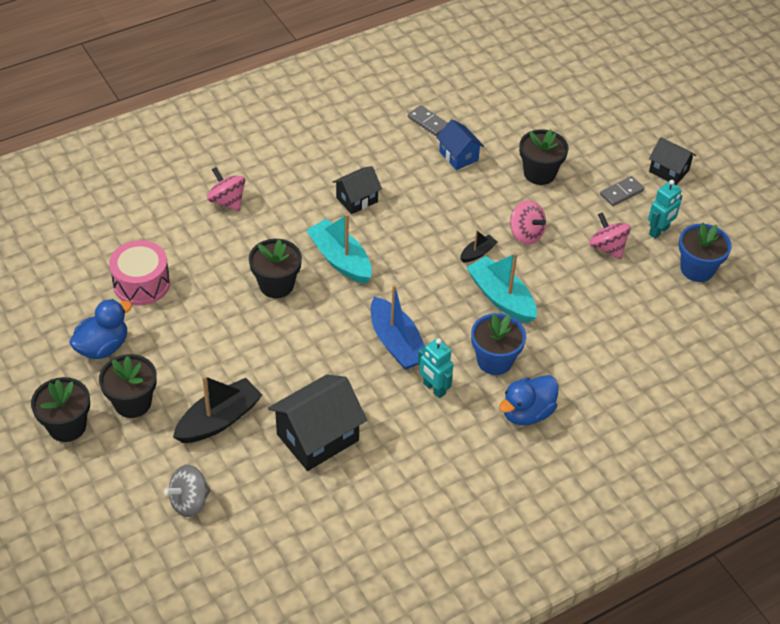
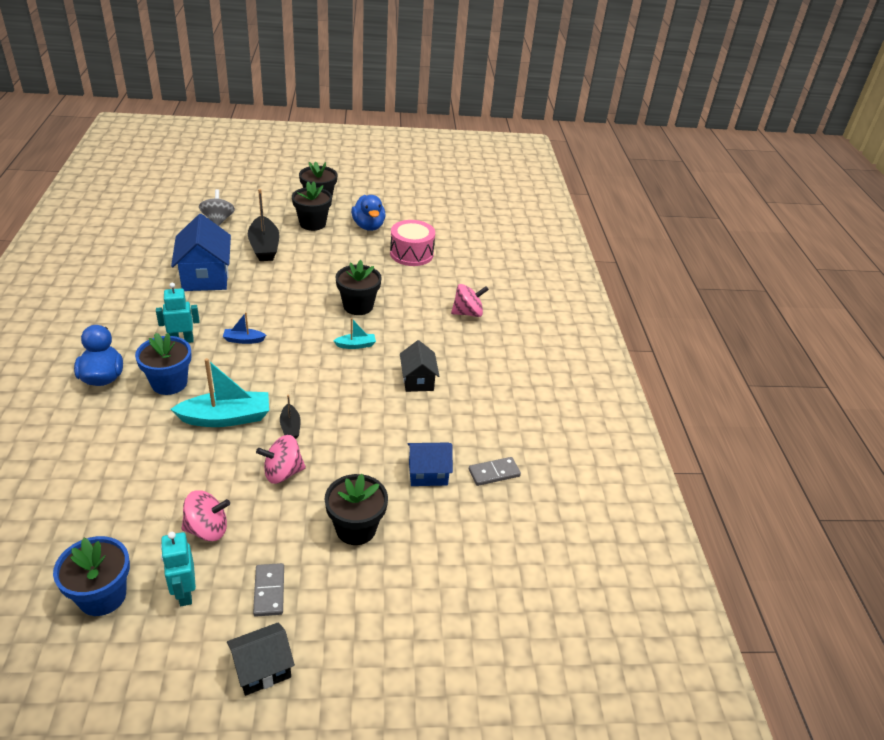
camera: 115 degrees right, 10 degrees down
(317, 437) = (205, 276): black house -> blue house
(340, 259) = (356, 345): turquoise boat -> turquoise boat, size x0.50
(396, 343) = (243, 340): blue boat -> blue boat, size x0.50

